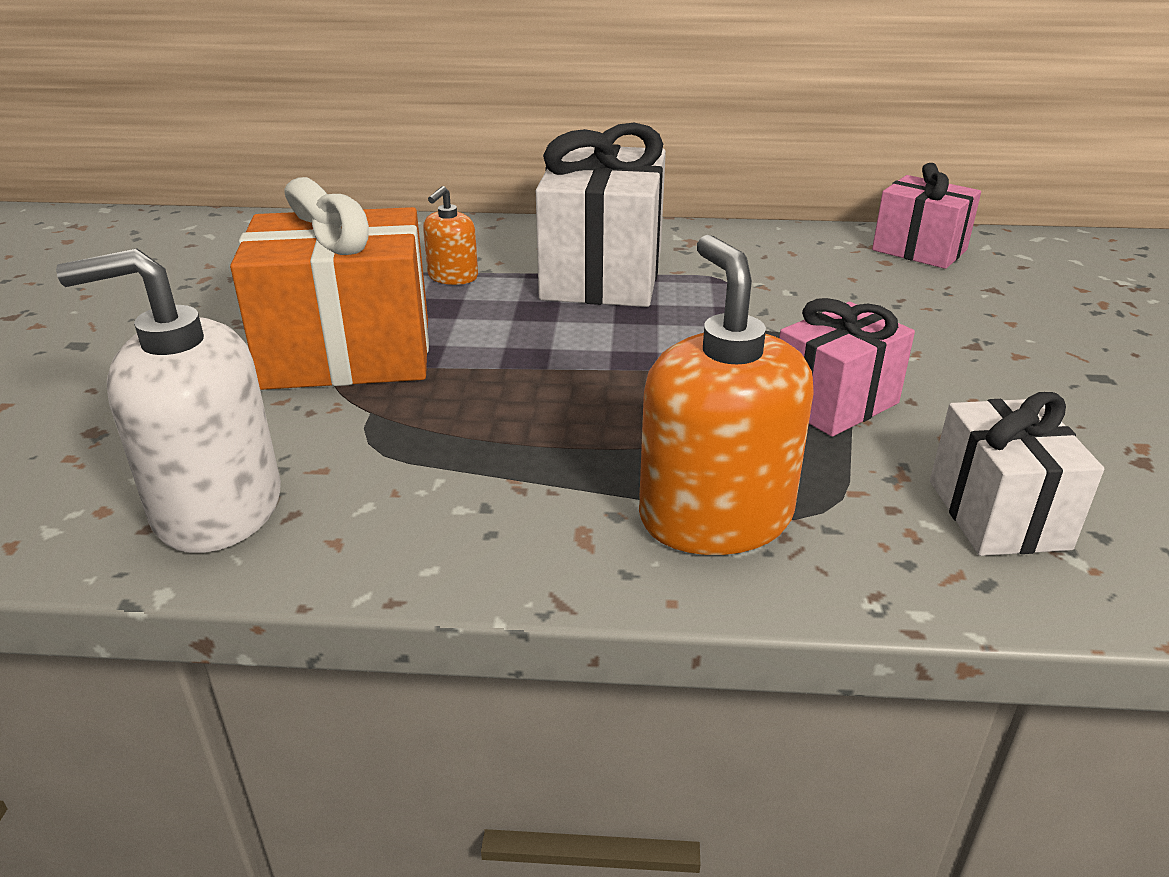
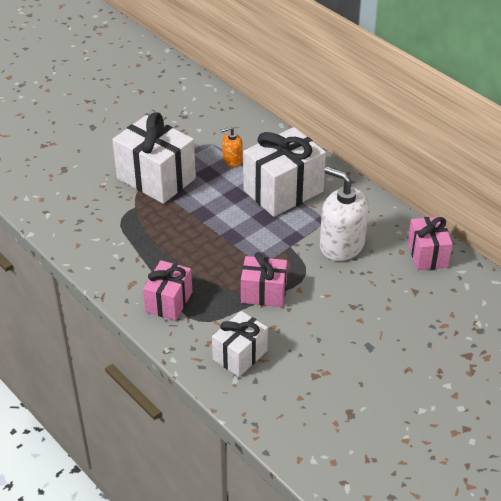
camera: 45 degrees right, 10 degrees up
(217, 507) = (65, 216): white soap dispenser -> white soap dispenser (341, 245)
(348, 354) = (156, 178): orange gift -> white gift
(715, 517) = (169, 302): orange soap dispenser -> pink gift

